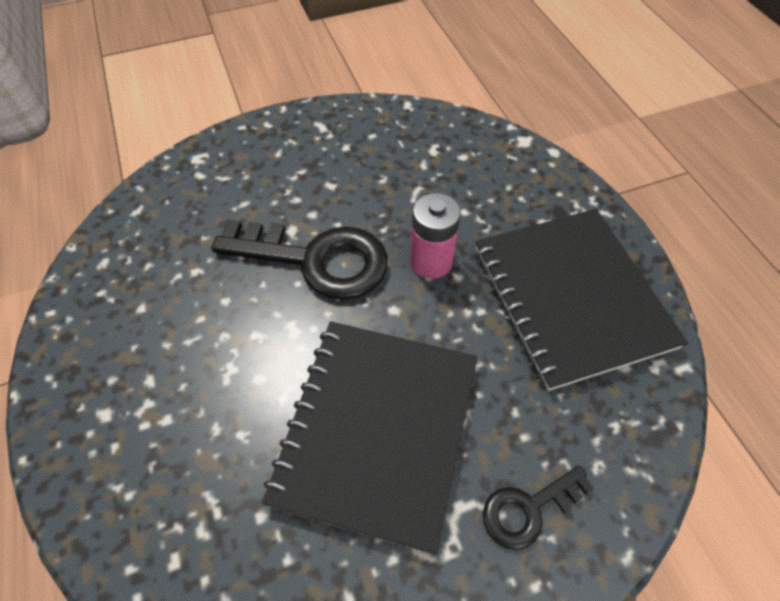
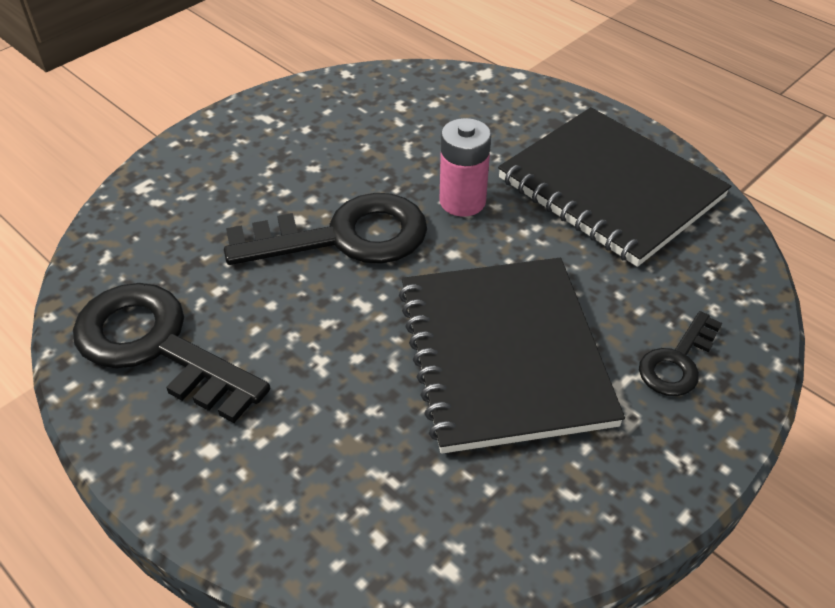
camera: 25 degrees left, 10 degrees down
(124, 304) = (157, 346): none -> black key

